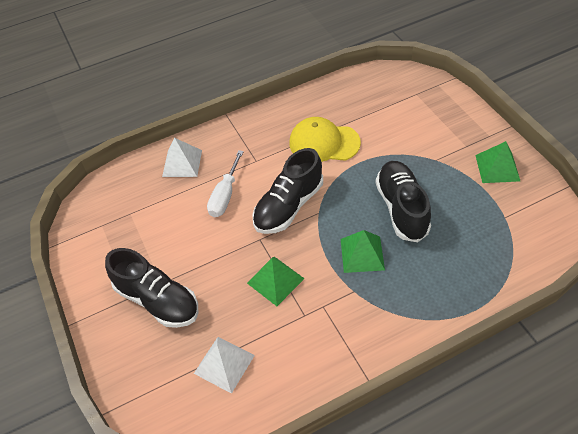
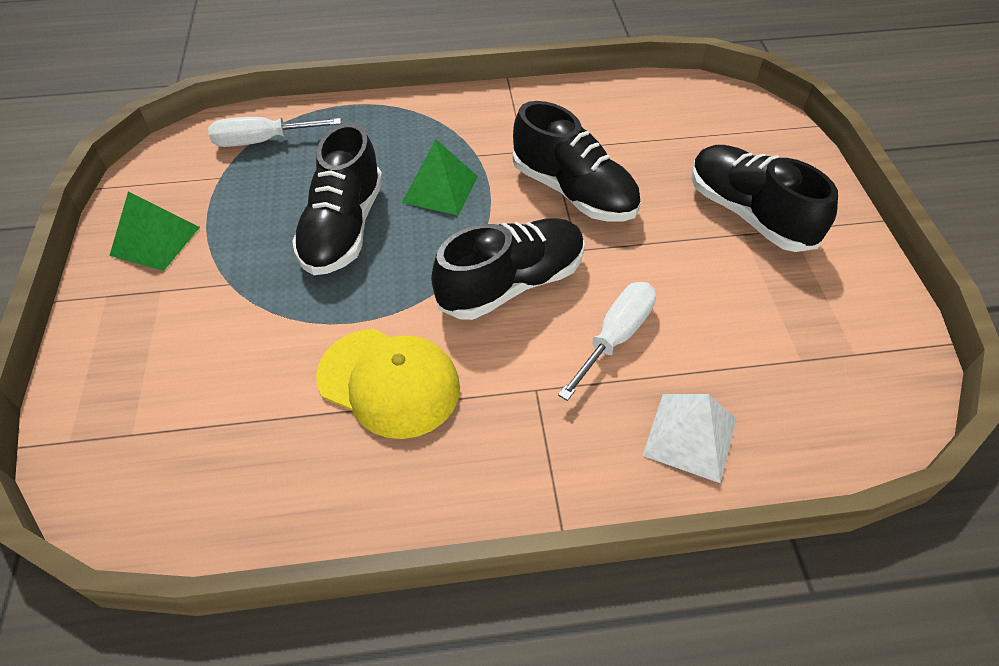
camera: 165 degrees left, 0 degrees up
(224, 364) = (665, 130): white pyramid -> none
(275, 280) = (574, 192): green pyramid -> black shoe
(506, 253) = (262, 141): none -> white screwdriver

